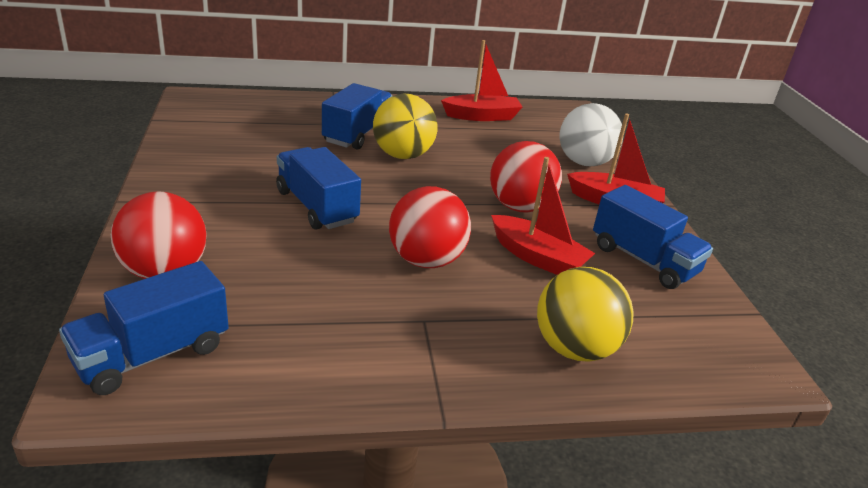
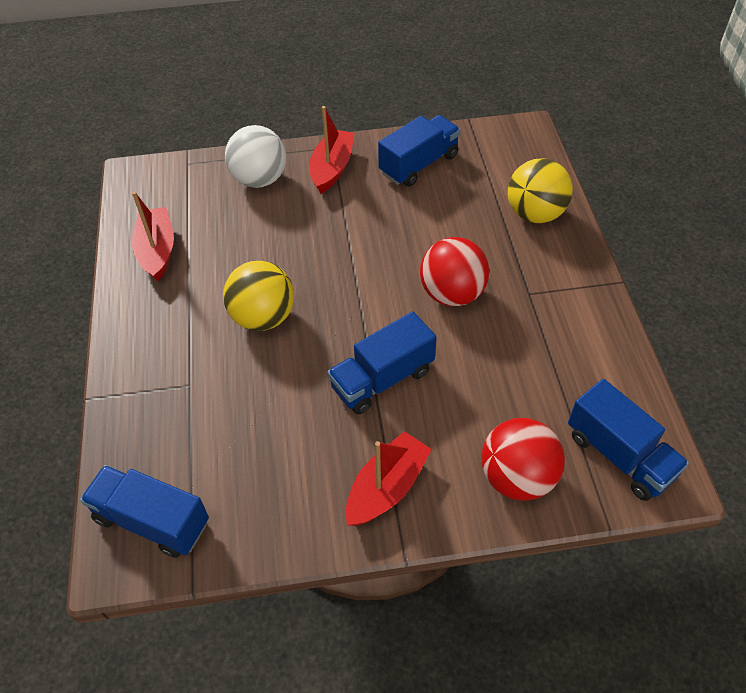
camera: 85 degrees left, 20 degrees up
(357, 134) = (215, 361): blue truck -> blue truck (152, 521)
(520, 207) = (353, 230): red ball -> none
(537, 257) = (430, 224): red boat -> red boat (387, 487)

